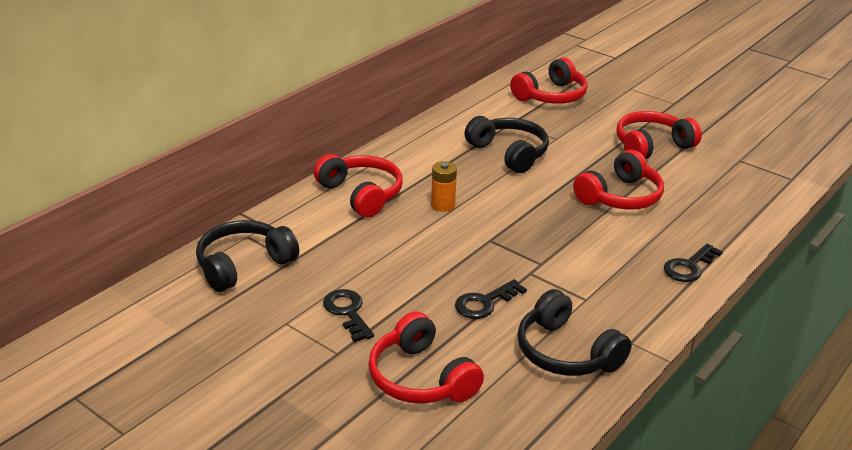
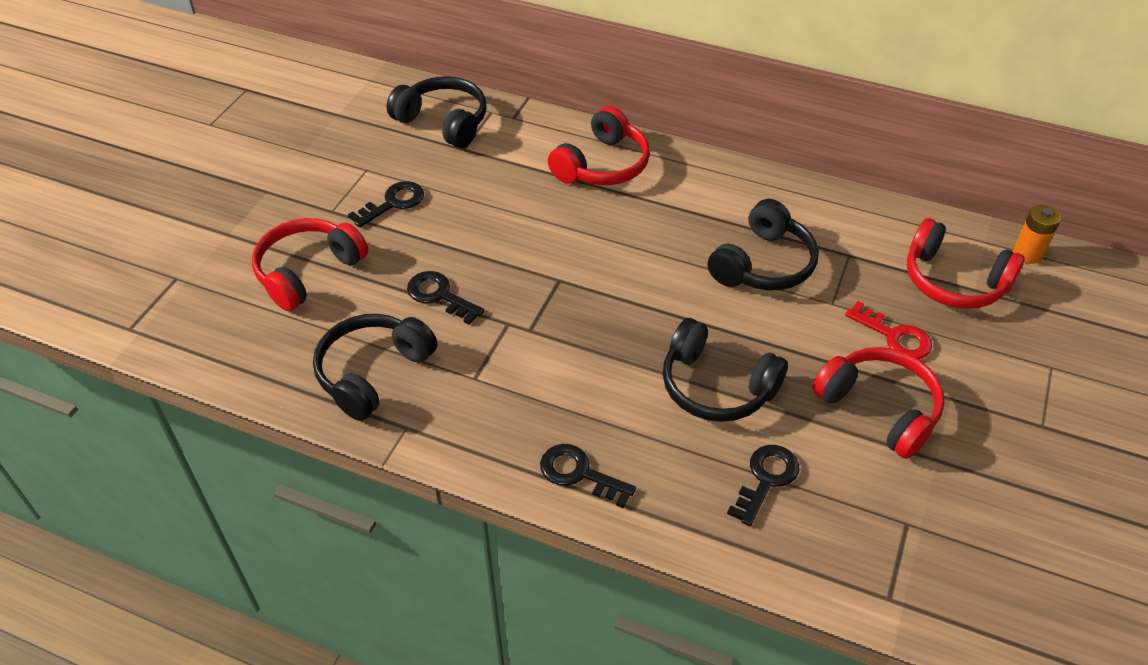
camera: 75 degrees right, 15 degrees up
(443, 205) = (612, 229): orange battery -> orange battery (1027, 253)
(592, 126) = (894, 336): none -> red key
(620, 196) = (716, 386): red headphones -> black headphones
(702, 197) = (766, 479): none -> black key

